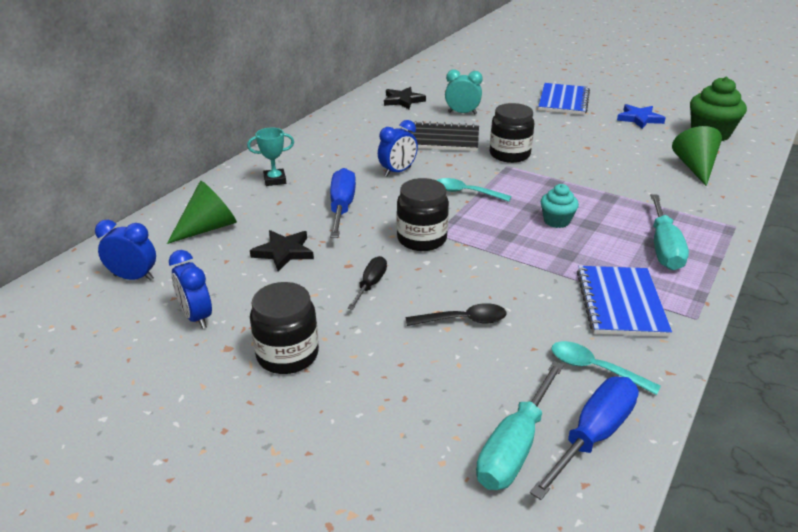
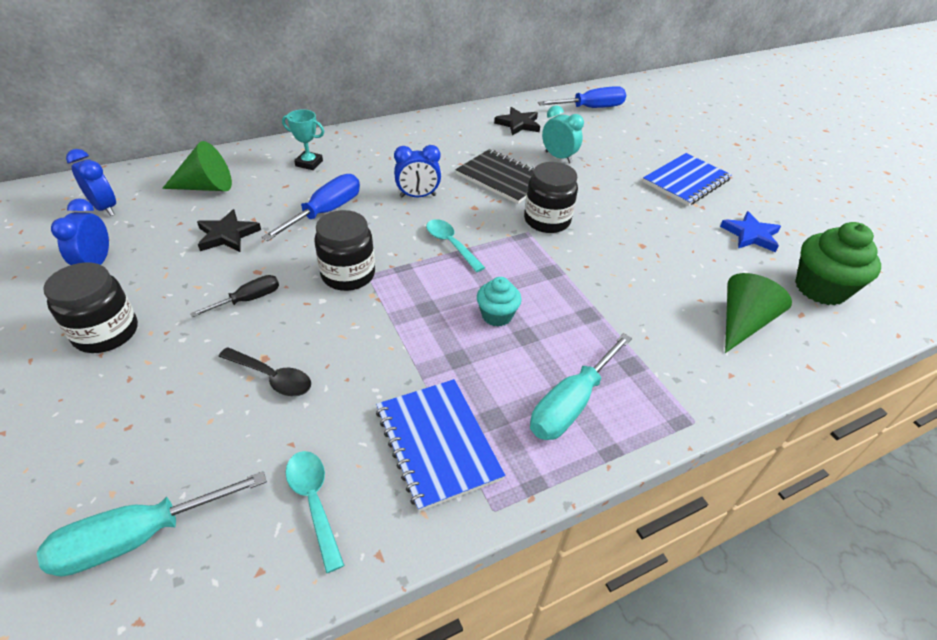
camera: 30 degrees right, 10 degrees up
(593, 435) = (214, 575): blue screwdriver -> blue screwdriver (591, 108)
(620, 303) = (437, 443): blue notebook -> blue notebook turned 60 degrees counterclockwise

